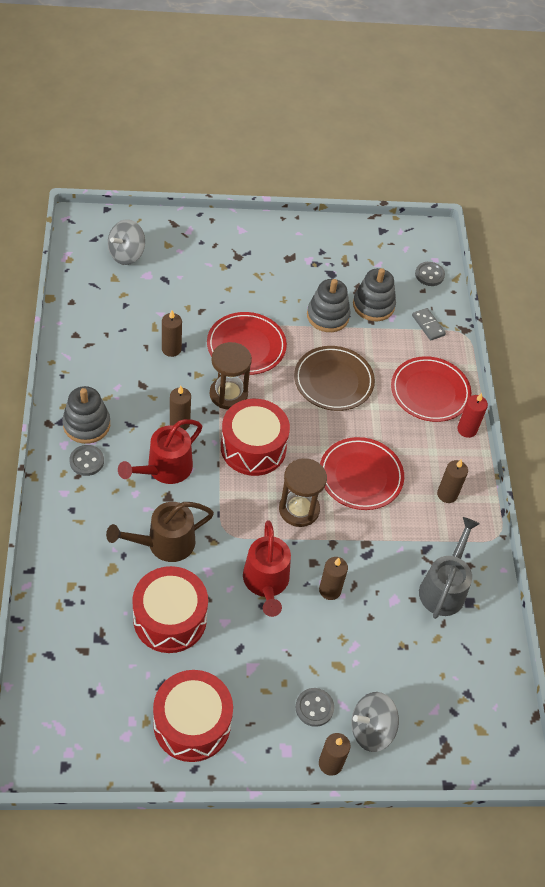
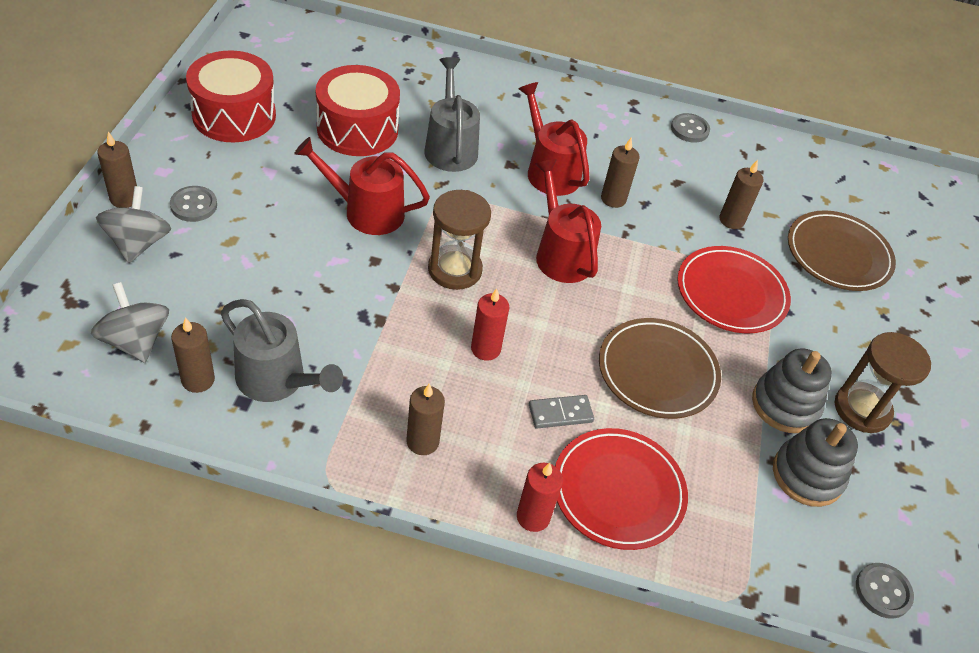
camera: 105 degrees right, 5 degrees down
(86, 424) = (626, 127): grey stacking toy -> none
(86, 461) = (576, 116): grey button -> grey button (689, 129)
(126, 254) = (897, 218): grey spinning top -> grey spinning top (136, 341)
(164, 544) = (450, 147): brown watering can -> grey watering can
(180, 288) = (838, 255): none -> brown plate
(228, 394) = (650, 254): brown hourglass -> brown hourglass (862, 409)
(253, 448) = (561, 254): red drum -> red watering can
(330, 590) = (330, 263): brown candle -> brown candle (198, 380)
(360, 476) = (485, 349): red plate -> red candle
(428, 325) = (761, 543): grey domino -> grey domino (560, 413)

